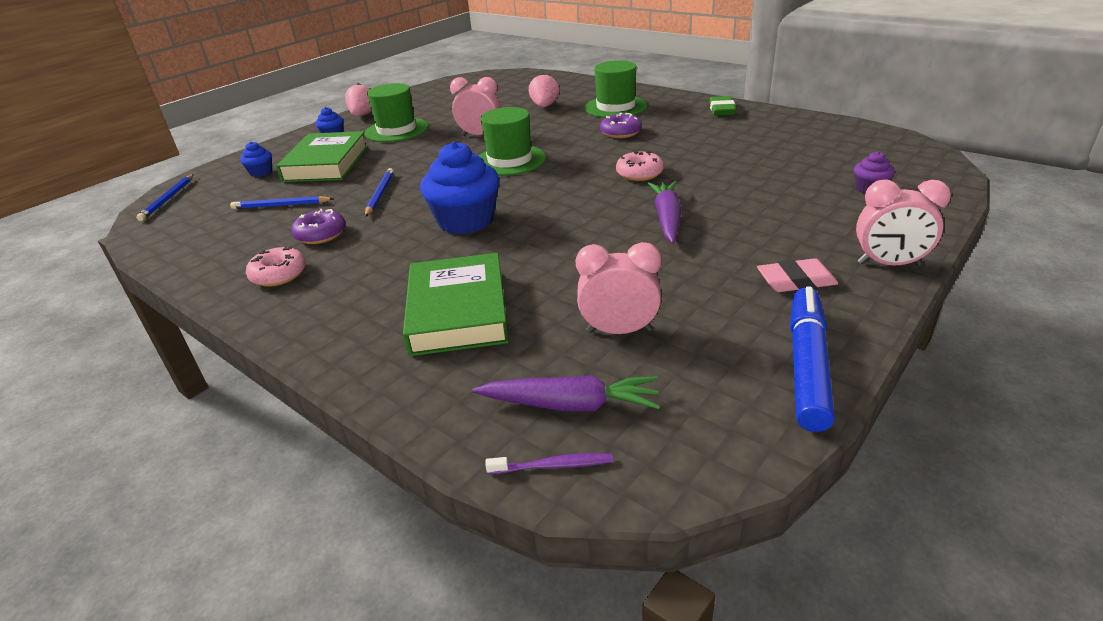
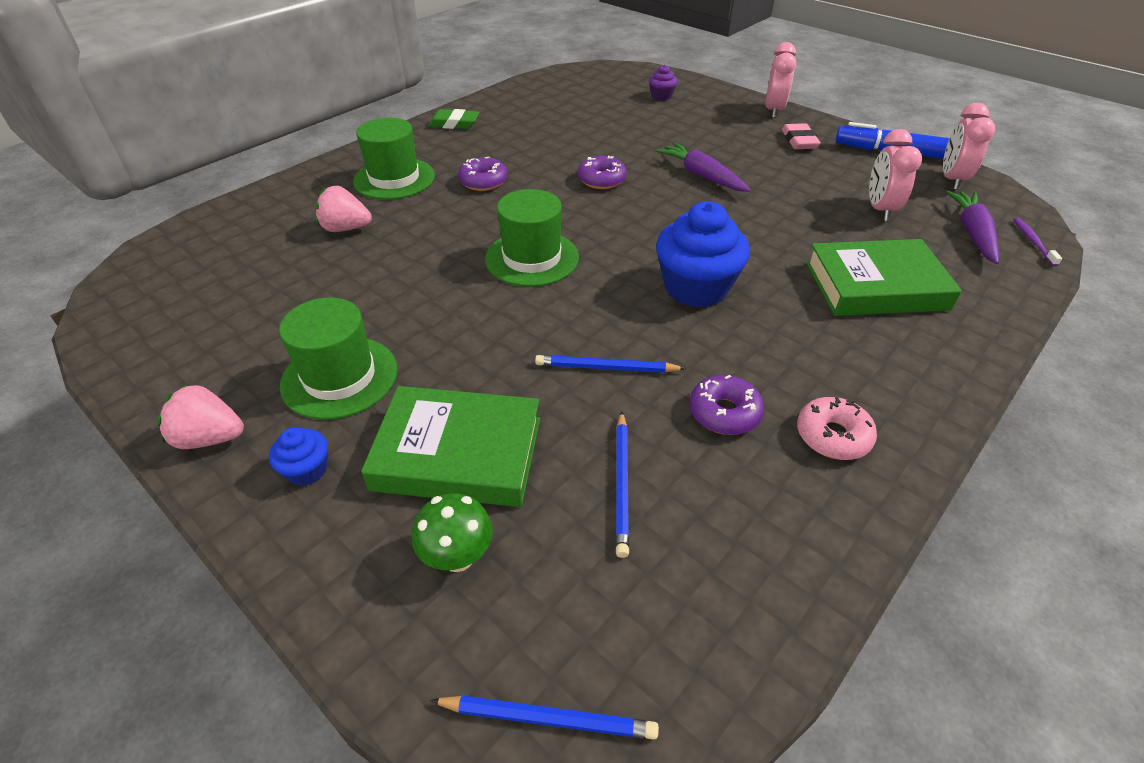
camera: 90 degrees left, 10 degrees up
(261, 172) = (458, 557): blue cupcake -> green mushroom
(480, 135) = (427, 284): pink clock -> pink clock (951, 180)
(639, 173) = (601, 180): pink donut -> purple donut
(667, 218) = (701, 175): purple carrot -> purple carrot turned 45 degrees clockwise

